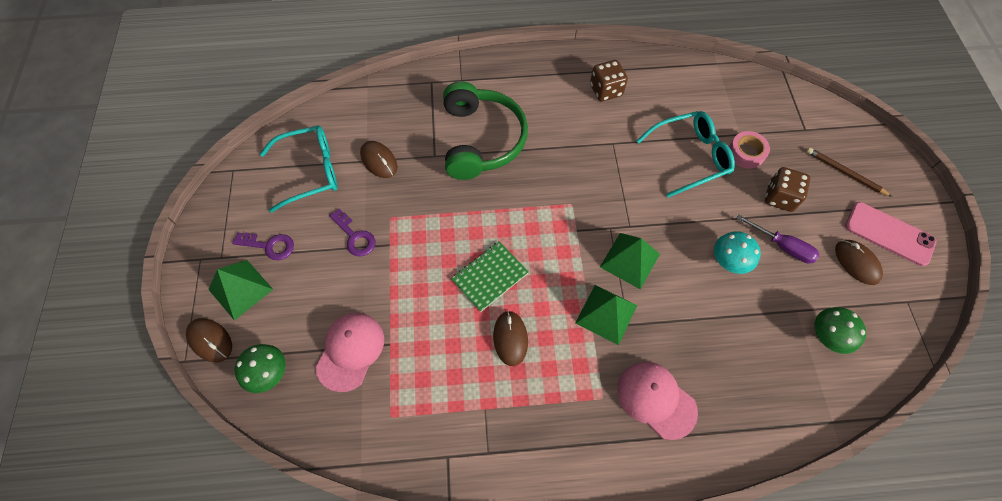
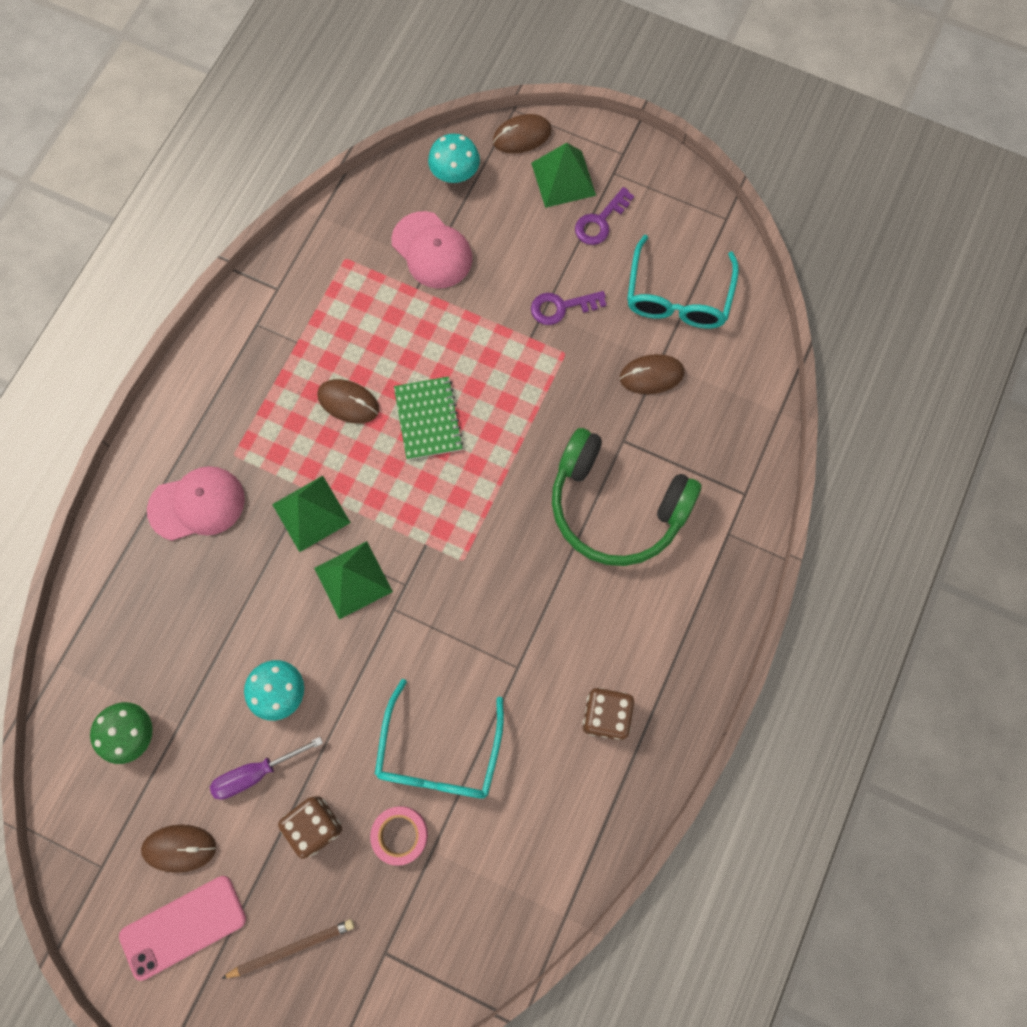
camera: 120 degrees right, 10 degrees up
(269, 373) = (455, 174): green mushroom -> turquoise mushroom

